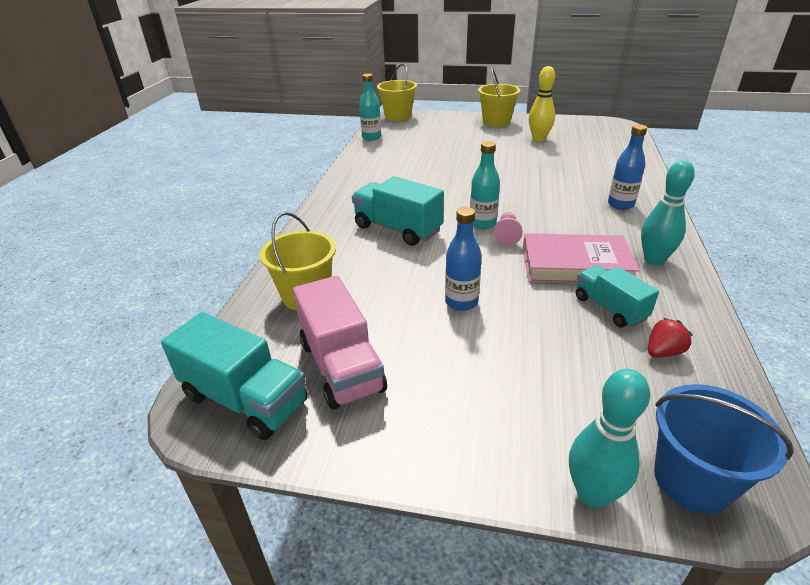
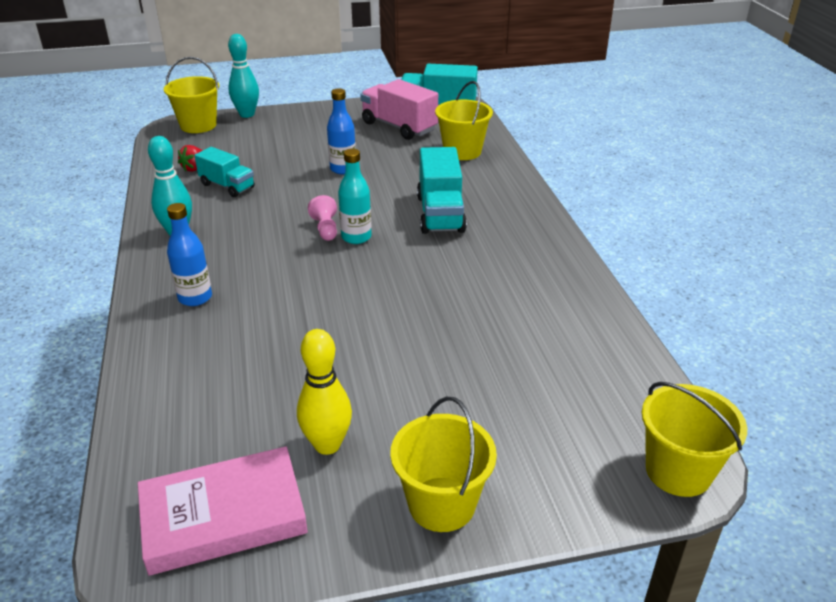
camera: 155 degrees right, 0 degrees up
(371, 137) = (642, 371): turquoise bottle -> none
(397, 229) = (440, 214): turquoise truck -> turquoise truck turned 75 degrees clockwise
(575, 265) = (254, 213): pink book -> pink book (223, 516)
(692, 480) = (198, 125): blue bucket -> yellow bucket

